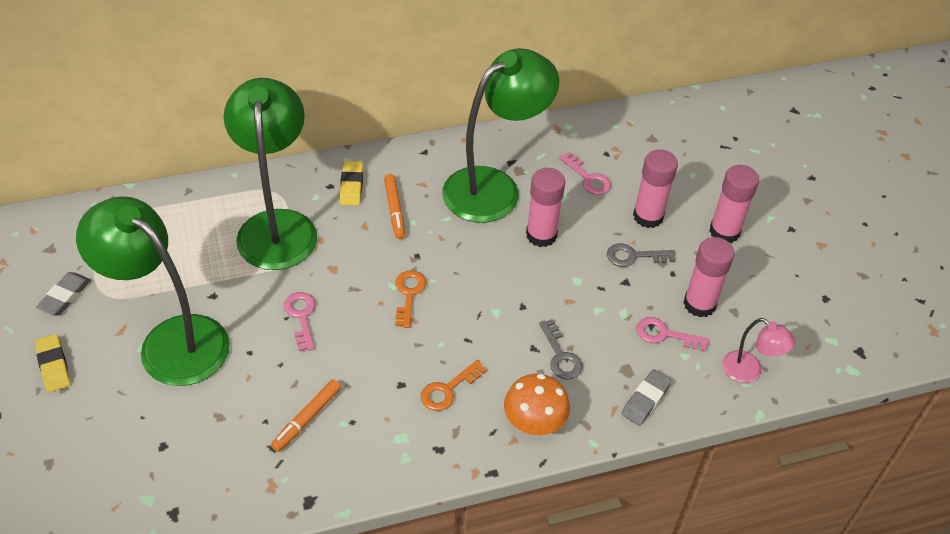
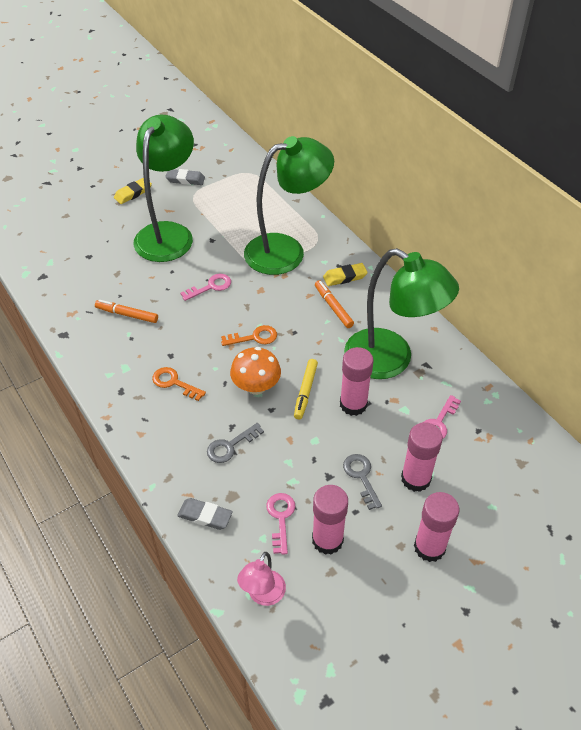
camera: 75 degrees right, 0 degrees up
(394, 210) = (333, 307): orange marker -> orange marker turned 90 degrees clockwise
(509, 270) = (305, 391): none -> yellow marker
(534, 422) = (160, 443): orange mushroom -> orange mushroom (256, 386)

